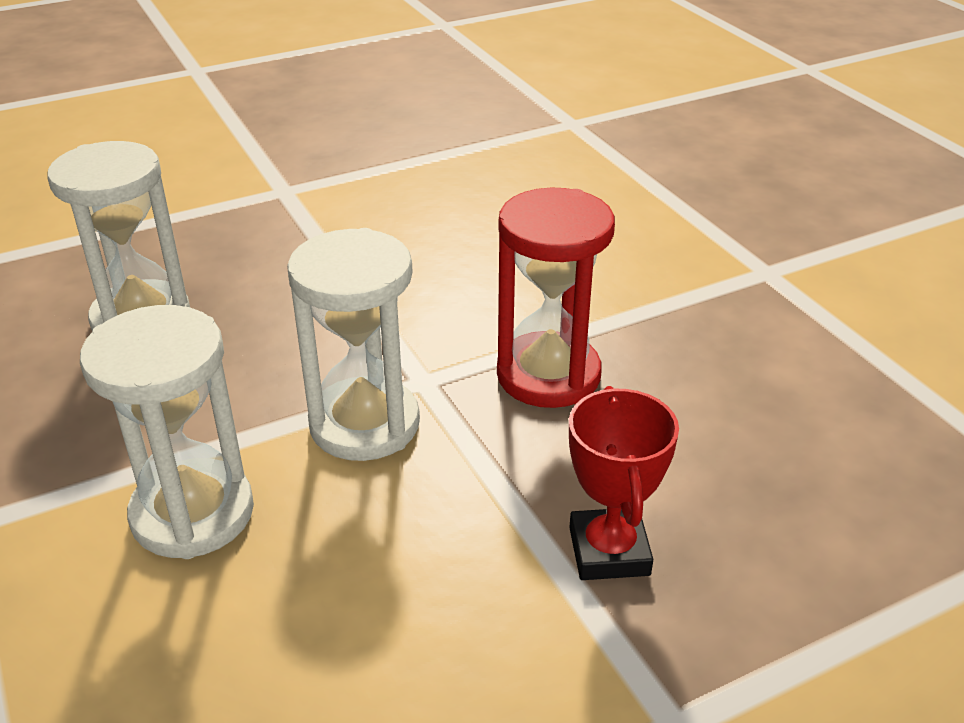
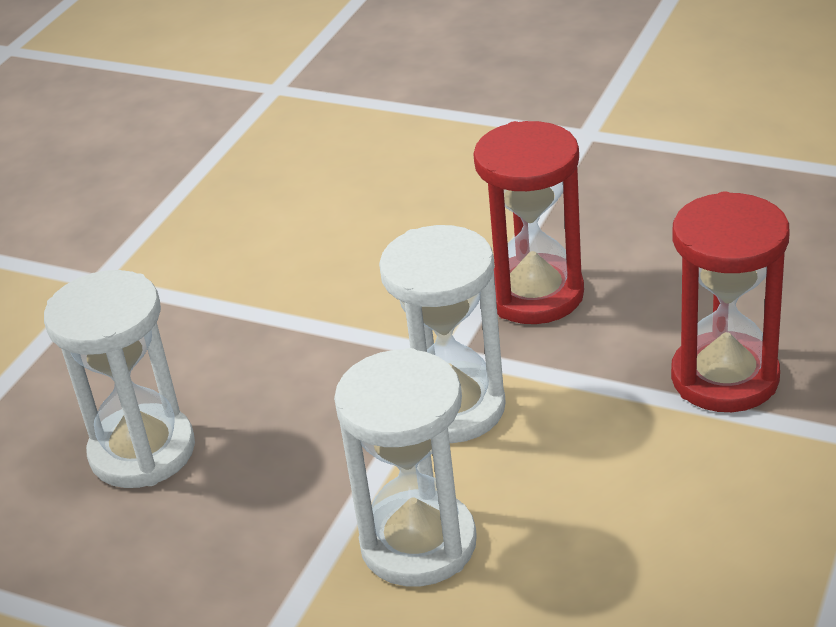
camera: 35 degrees left, 0 degrees up
(609, 551) = (725, 378): red trophy -> red hourglass

